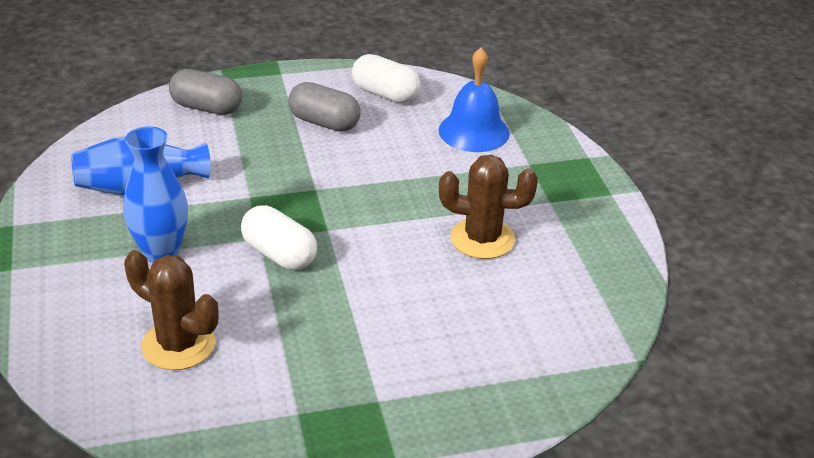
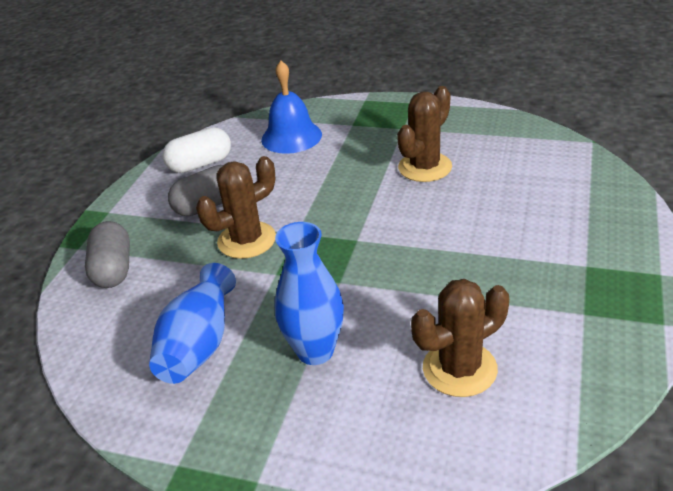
camera: 55 degrees left, 0 degrees up
(207, 107) = (113, 269): grey capsule -> grey capsule turned 60 degrees counterclockwise
(279, 254) = (371, 275): white capsule -> none
(286, 163) = (246, 240): none -> brown cactus

